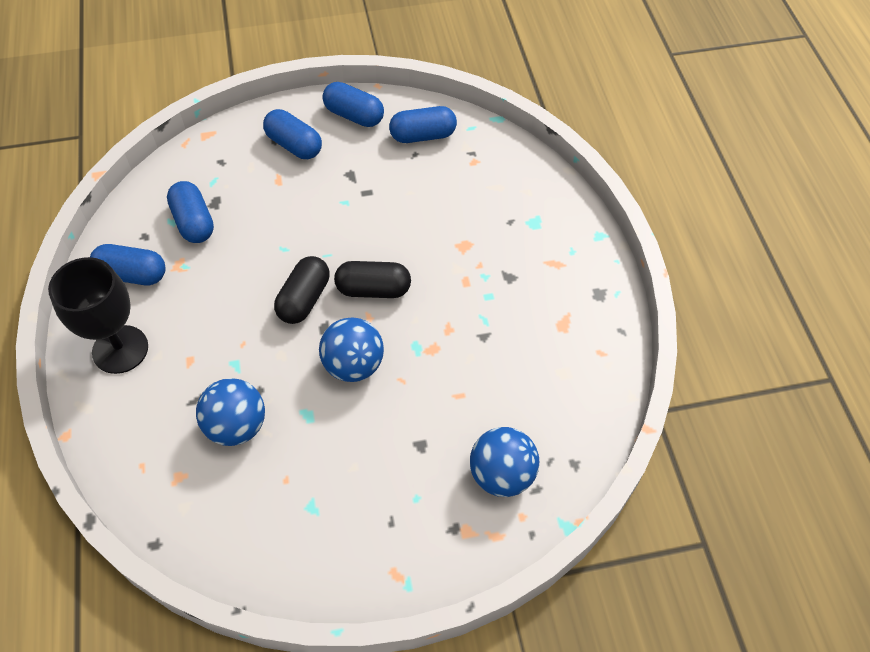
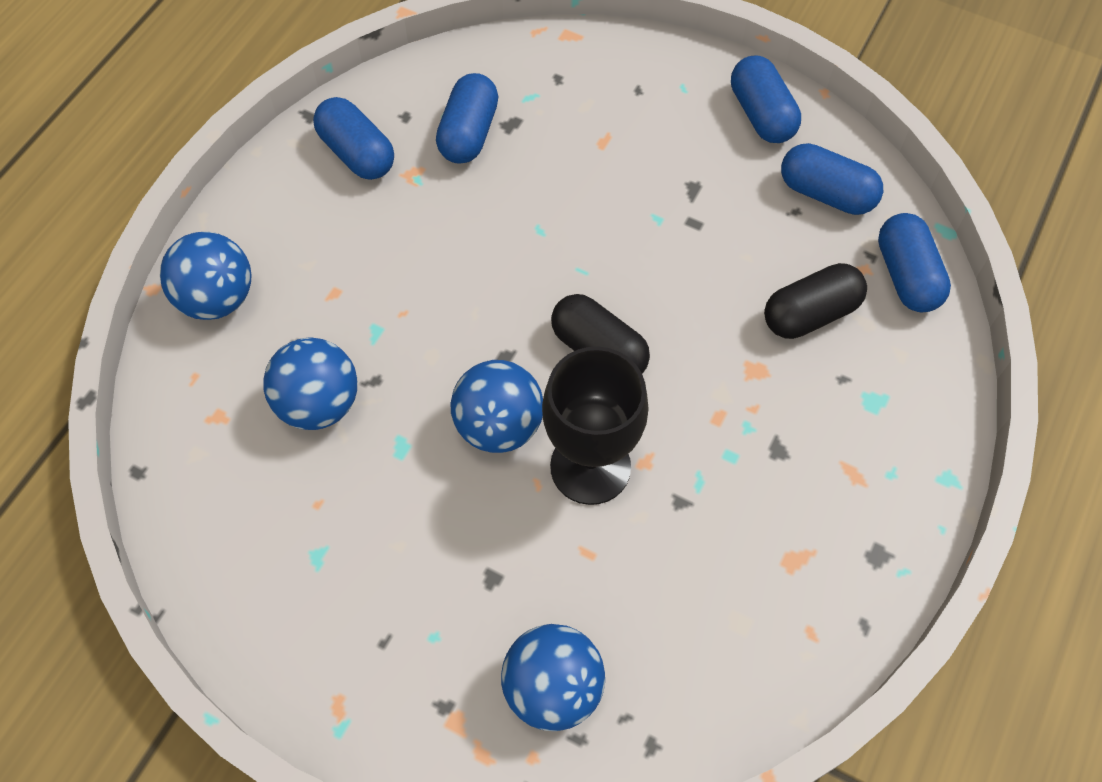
camera: 40 degrees right, 5 degrees up
(115, 412) = (217, 298): none -> blue ball
(120, 349) = (277, 231): black goblet -> black goblet (590, 467)
(294, 145) = (658, 109): blue capsule -> blue capsule (907, 275)
(304, 299) = (511, 307): black capsule -> black capsule (810, 314)

